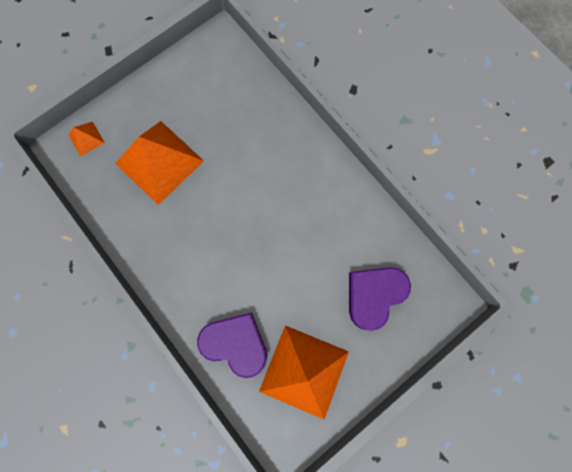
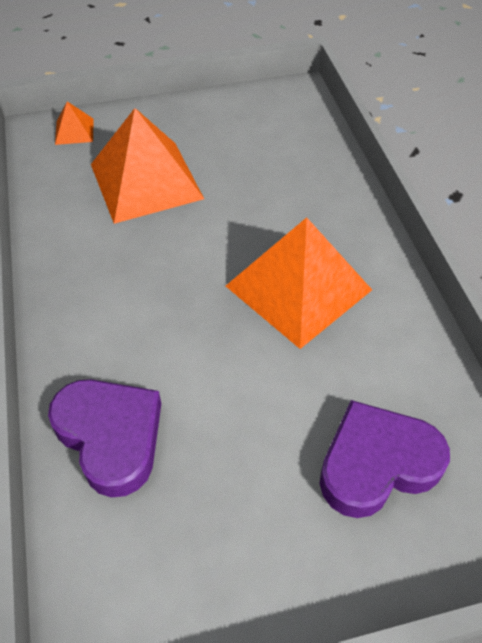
camera: 25 degrees right, 25 degrees down
(304, 371) = (197, 531): orange pyramid -> orange pyramid (298, 287)

